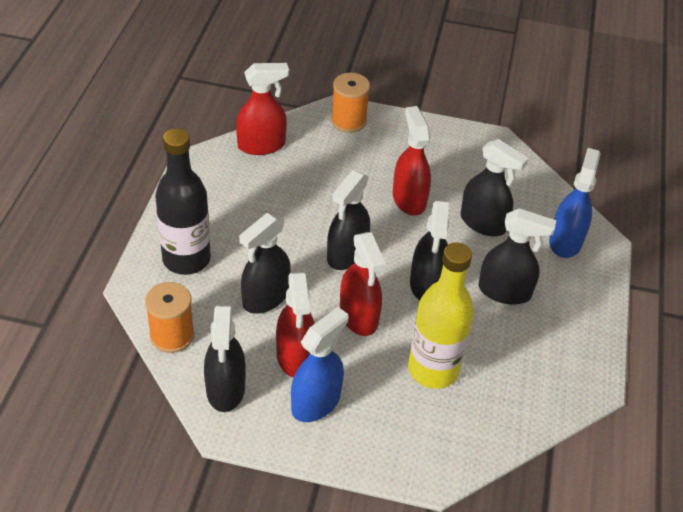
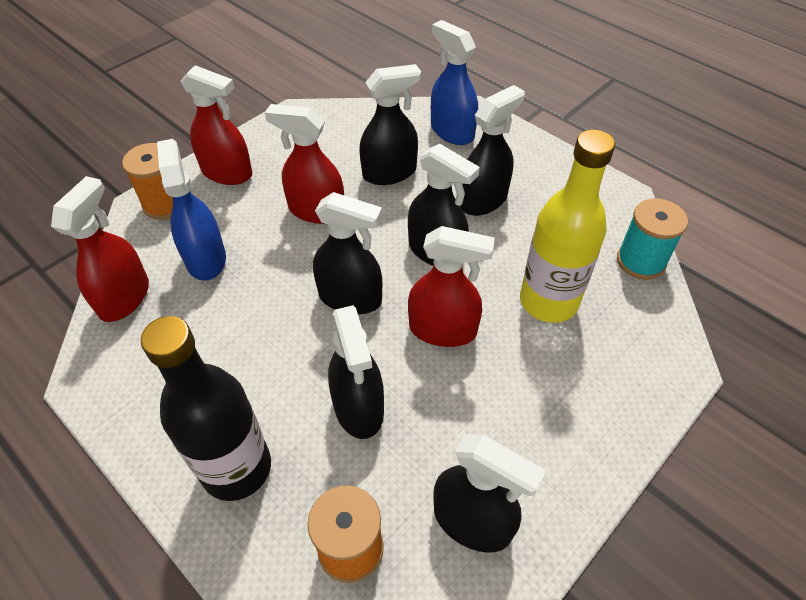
camera: 55 degrees left, 5 degrees up
(295, 356) = (463, 419): red spray bottle -> red spray bottle (227, 173)
(316, 402) = (540, 429): blue spray bottle -> blue spray bottle (206, 258)
(346, 254) = (350, 298): black spray bottle -> black spray bottle turned 45 degrees counterclockwise
(525, 418) = (641, 261): none -> turquoise spool

